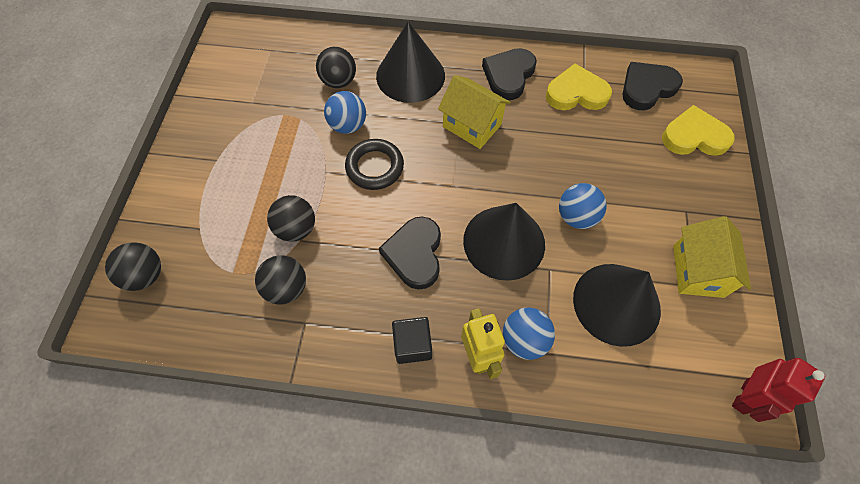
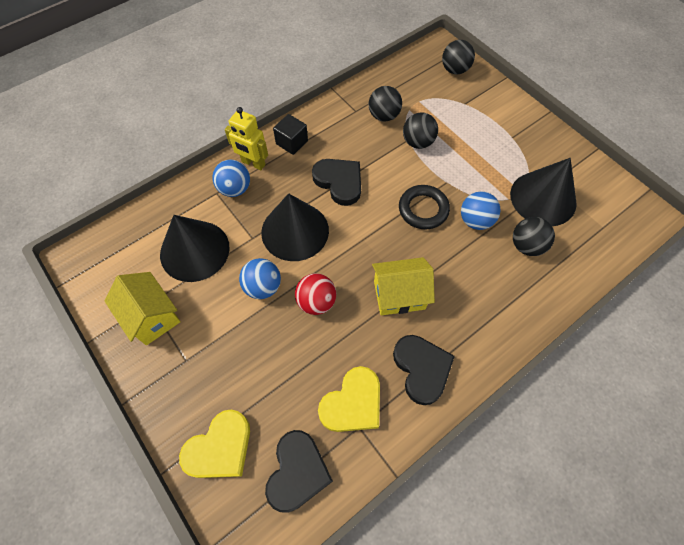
camera: 135 degrees right, 0 degrees up
(410, 75) = (489, 297): black cone -> black cone (543, 198)
(541, 170) = (316, 302): none -> red ball
(745, 396) = (83, 257): red robot -> none

